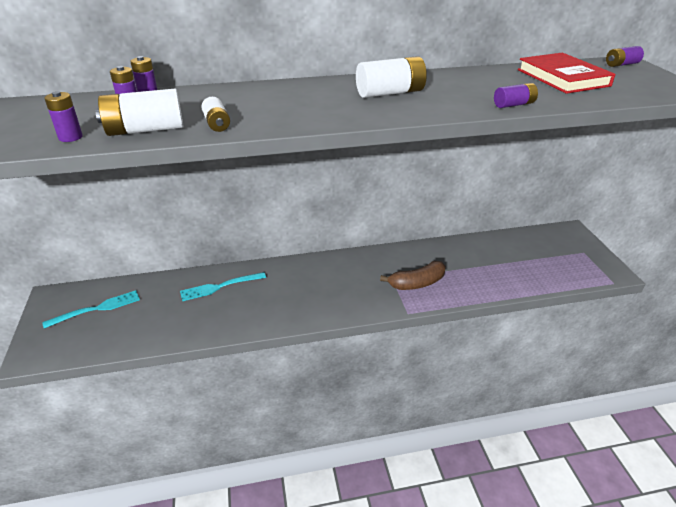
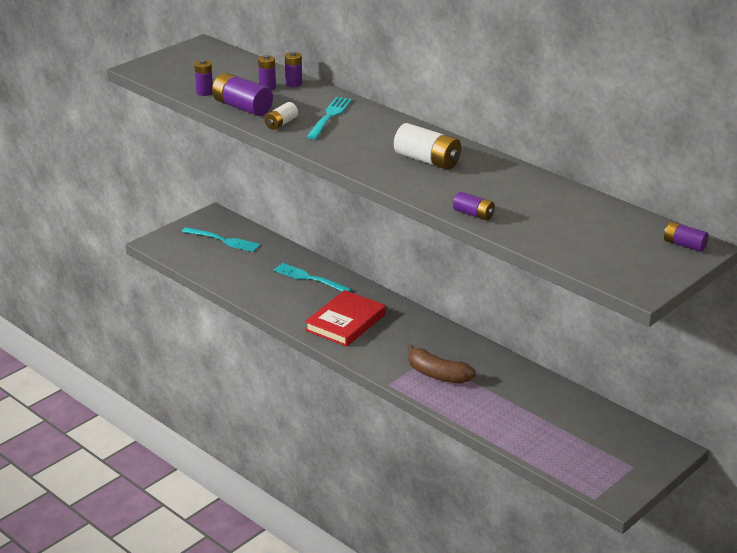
camera: 55 degrees right, 5 degrees down
(145, 130) = (242, 107): white battery -> purple battery
(243, 102) = (329, 117): none -> turquoise fork
(562, 78) = (586, 222): red book -> red book (345, 322)

